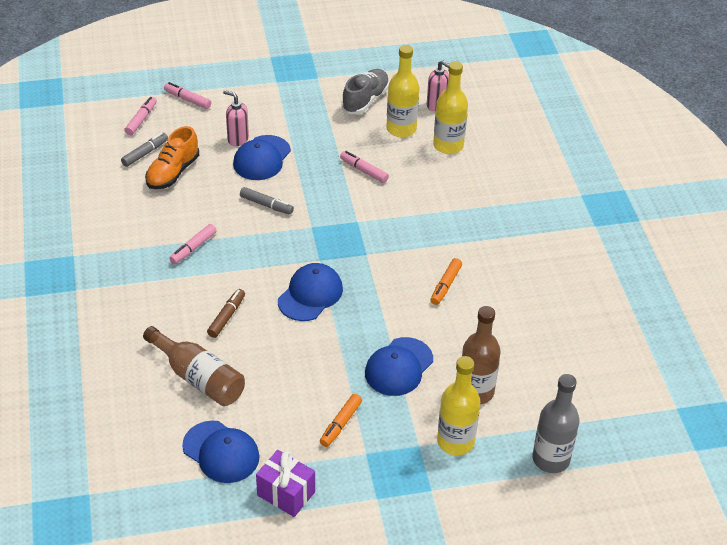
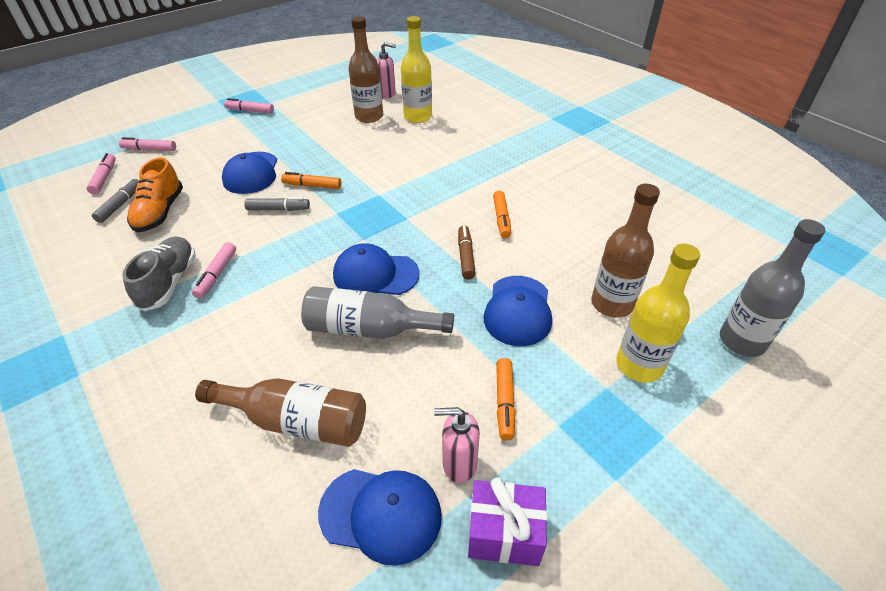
camera: 25 degrees left, 0 degrees up
(226, 317) = (294, 332): brown marker -> brown marker (465, 256)
(237, 139) = (218, 165): pink soap dispenser -> pink soap dispenser (459, 464)
(281, 336) = (369, 329): none -> grey bottle
(306, 191) = (312, 186): none -> orange marker
(310, 295) = (375, 274): blue cap -> blue cap turned 90 degrees counterclockwise
(364, 171) = (357, 154): pink marker -> pink marker (250, 111)
(365, 100) = (323, 106): grey shoe -> grey shoe (169, 282)
(401, 129) = (369, 117): yellow bottle -> brown bottle

